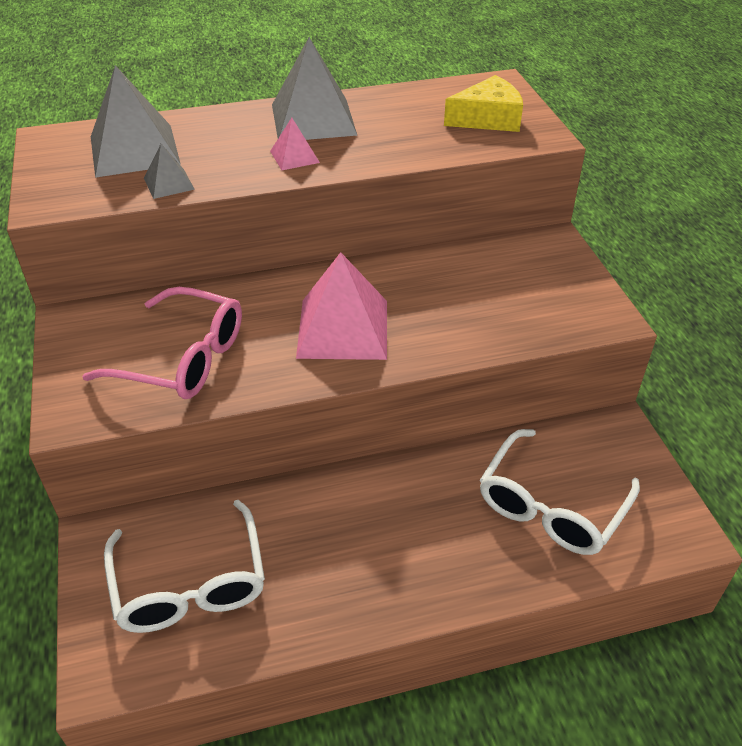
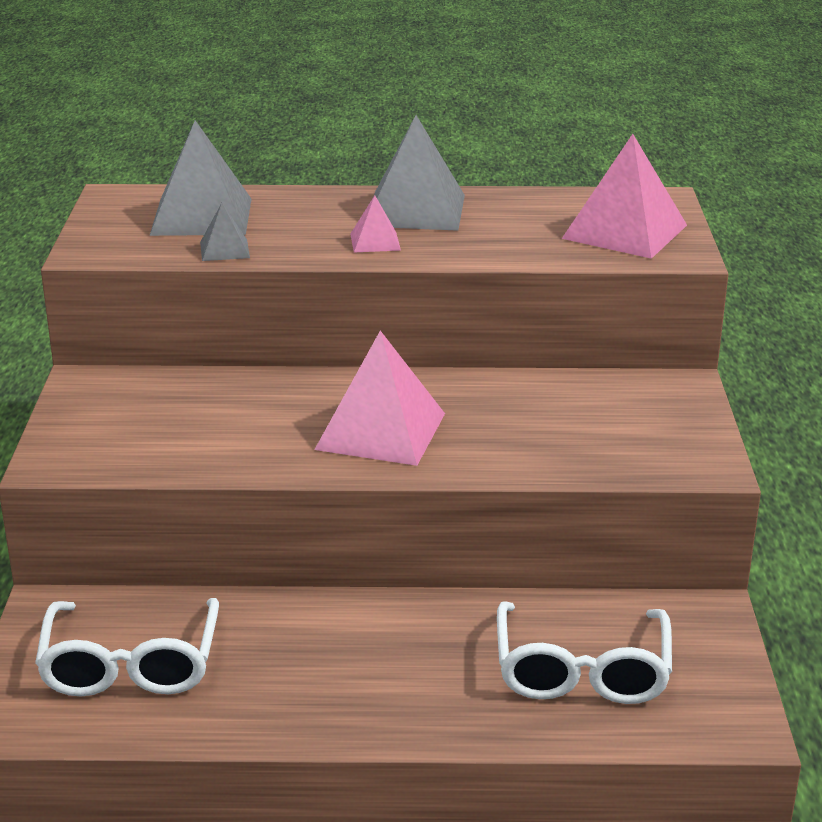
camera: 15 degrees right, 15 degrees down
(182, 358) = (190, 431): pink glasses -> none
(488, 118) = (624, 231): yellow cheese -> pink pyramid
(551, 506) = (581, 671): white glasses -> white glasses turned 45 degrees counterclockwise

